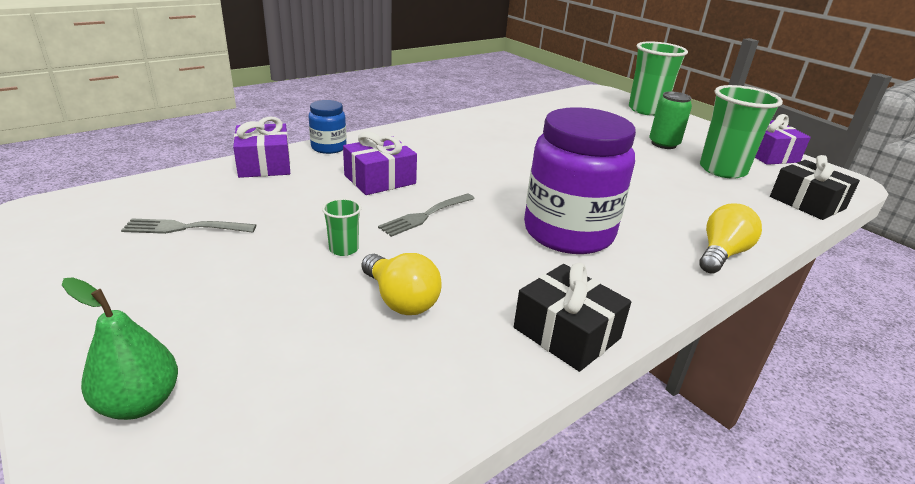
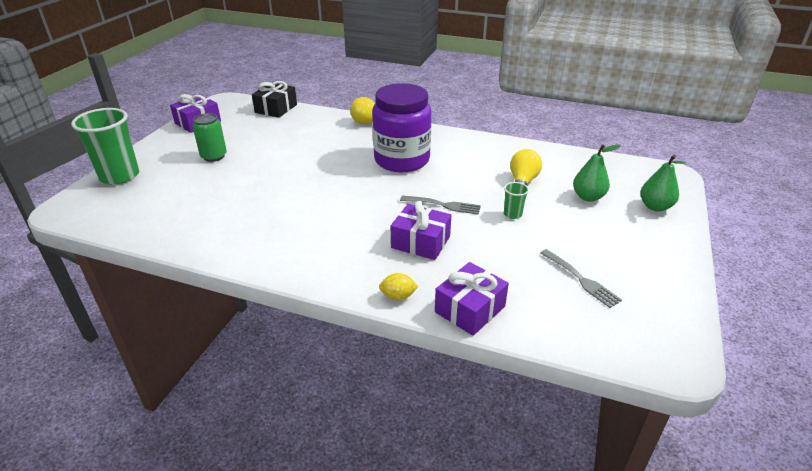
camera: 120 degrees left, 5 degrees up
(279, 340) = (588, 197): none -> green pear
(328, 147) = (398, 296): blue jar -> yellow lemon
(566, 333) = (485, 143): black gift -> none
(722, 170) = (248, 132): green cup -> none

